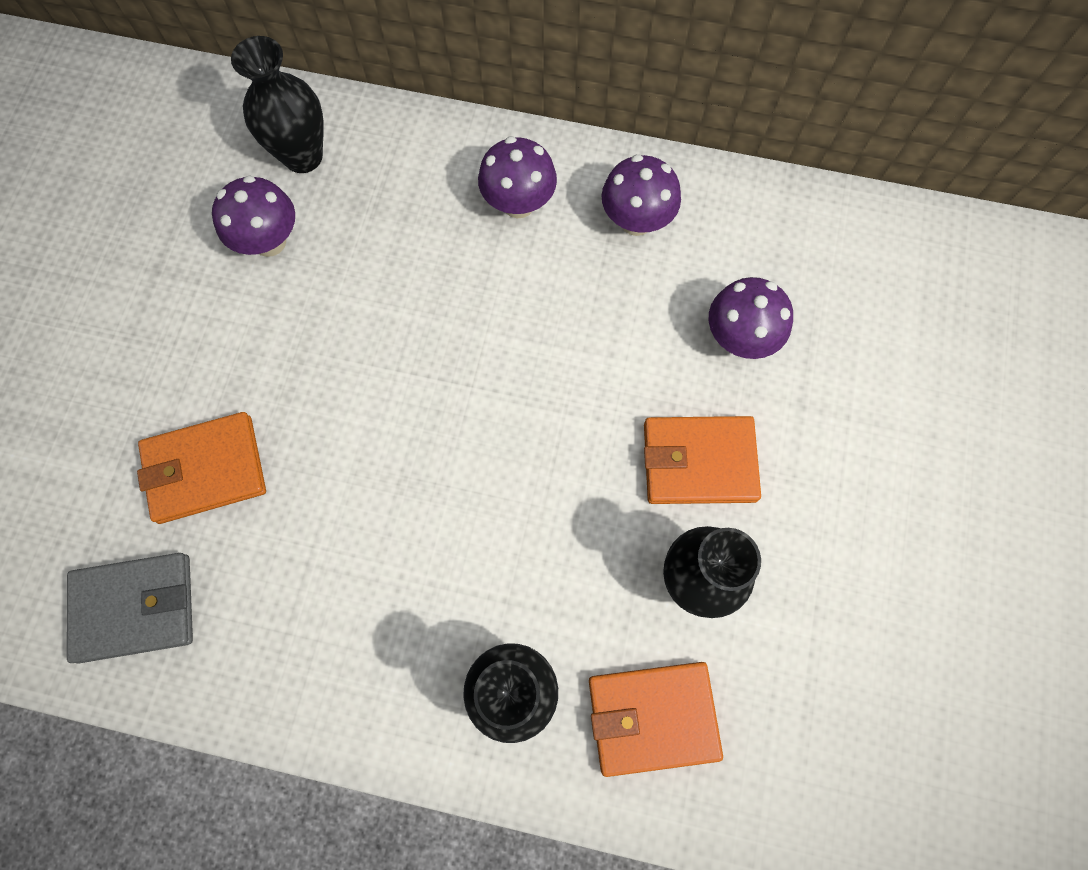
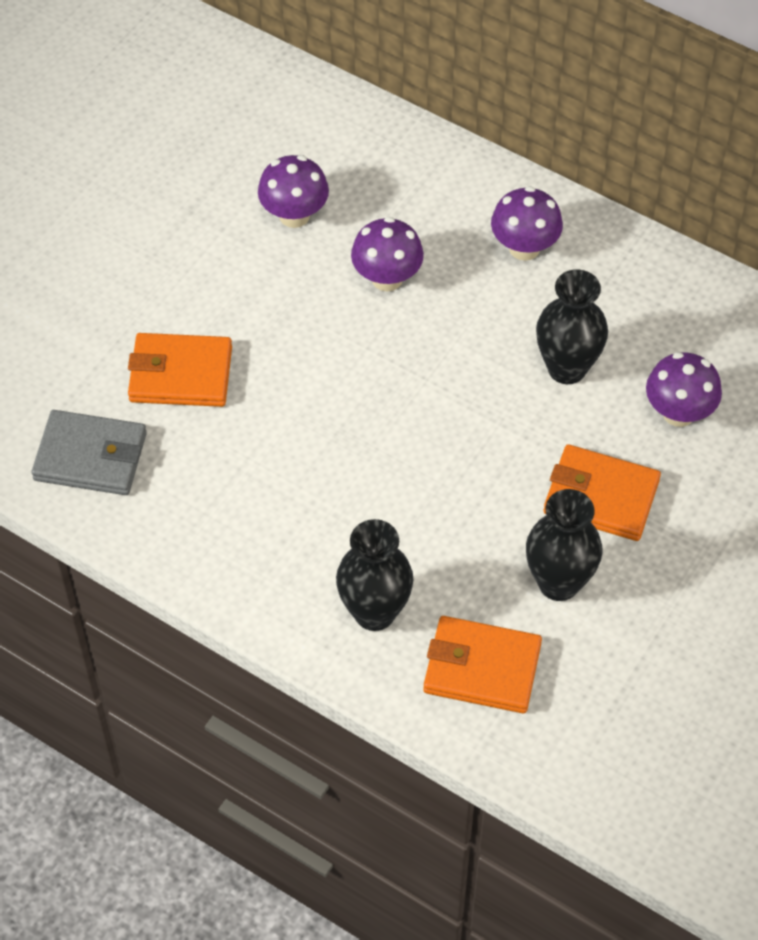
camera: 20 degrees right, 15 degrees down
(303, 156) = (348, 155): black vase -> black vase (567, 368)
(636, 221) = (625, 292): purple mushroom -> purple mushroom (387, 278)

